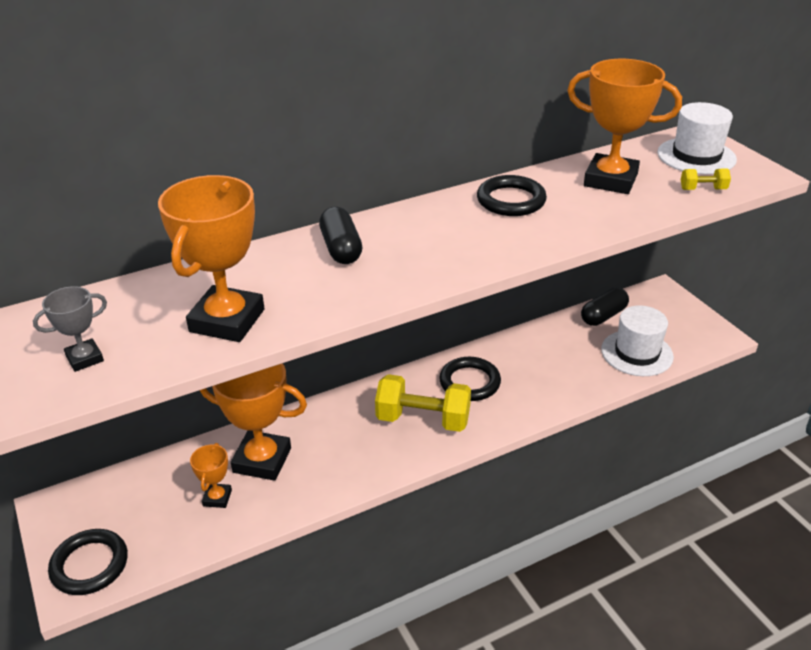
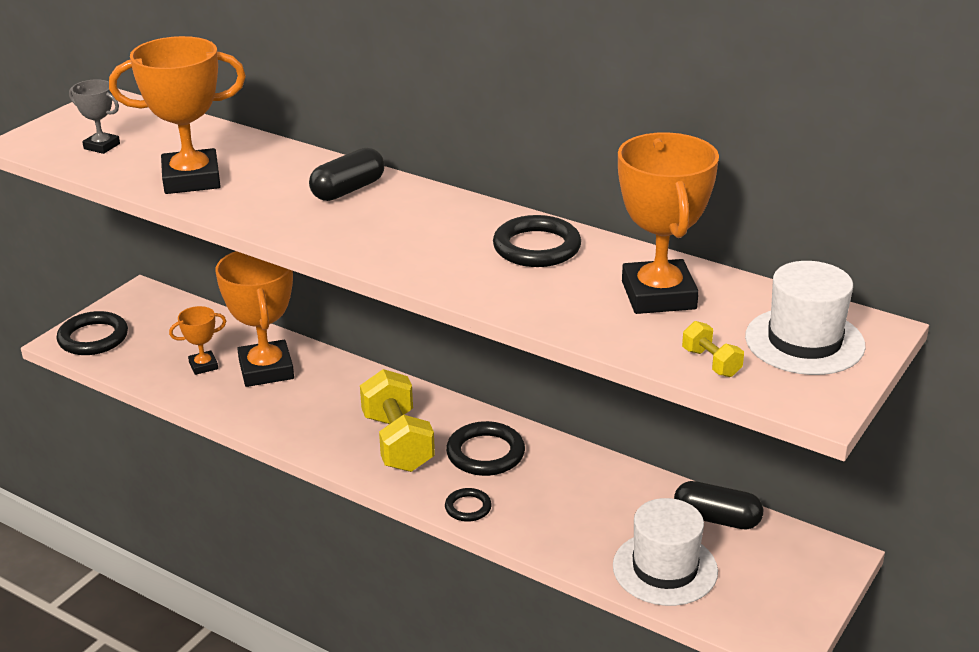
camera: 60 degrees right, 5 degrees down
(523, 412) = (468, 507): none -> black ring

